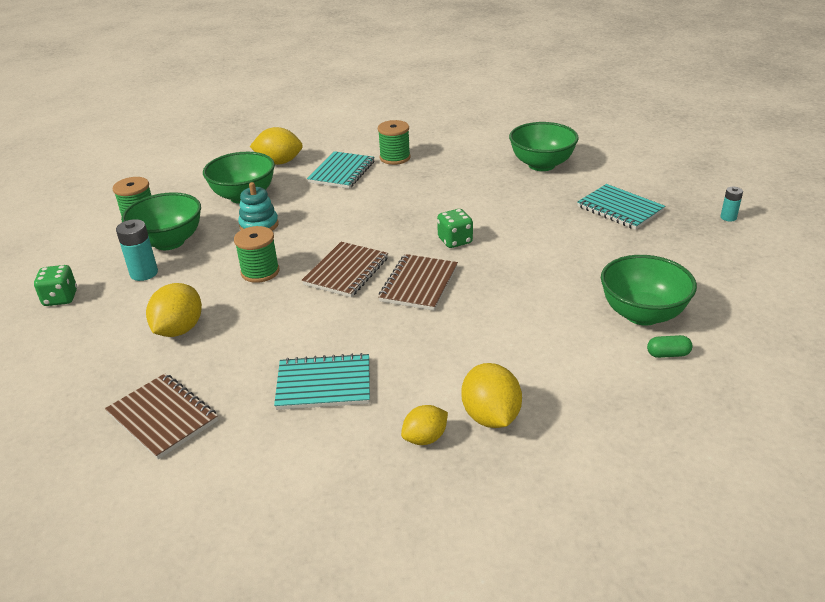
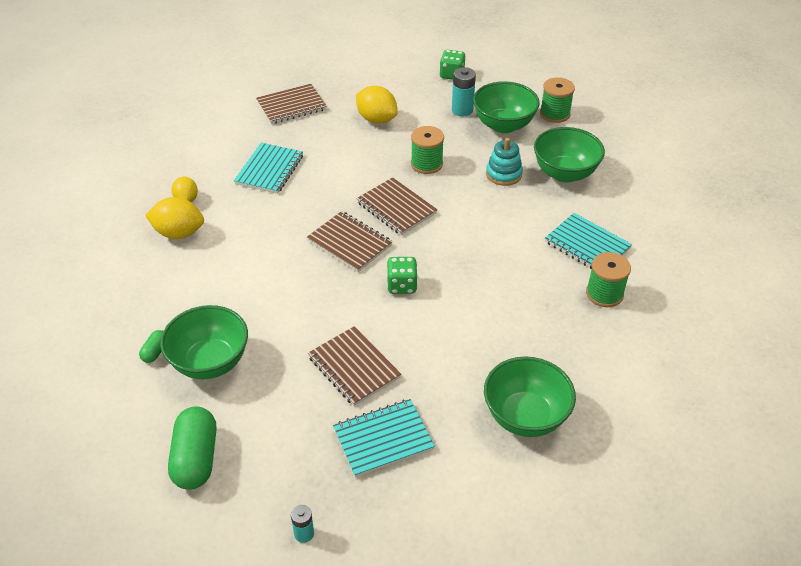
camera: 110 degrees right, 10 degrees up
(279, 162) = (631, 206): yellow lemon -> none
(568, 238) = (354, 367): none -> brown notebook
(737, 283) = (196, 458): none -> green capsule

